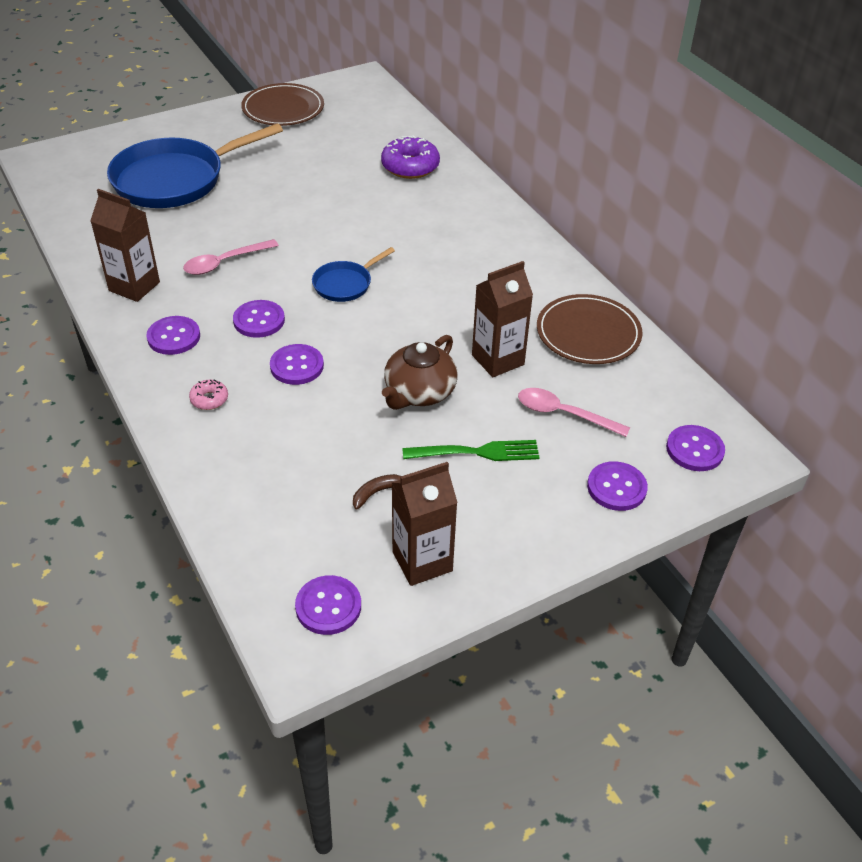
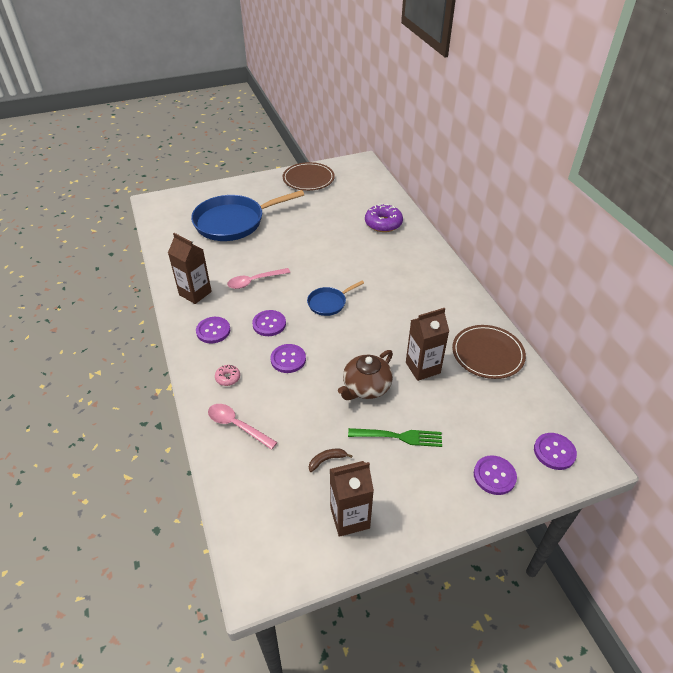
camera: 10 degrees right, 0 degrees up
(328, 606) = (280, 545): purple button -> none
(563, 414) = (463, 413): pink spoon -> pink spoon (237, 425)

